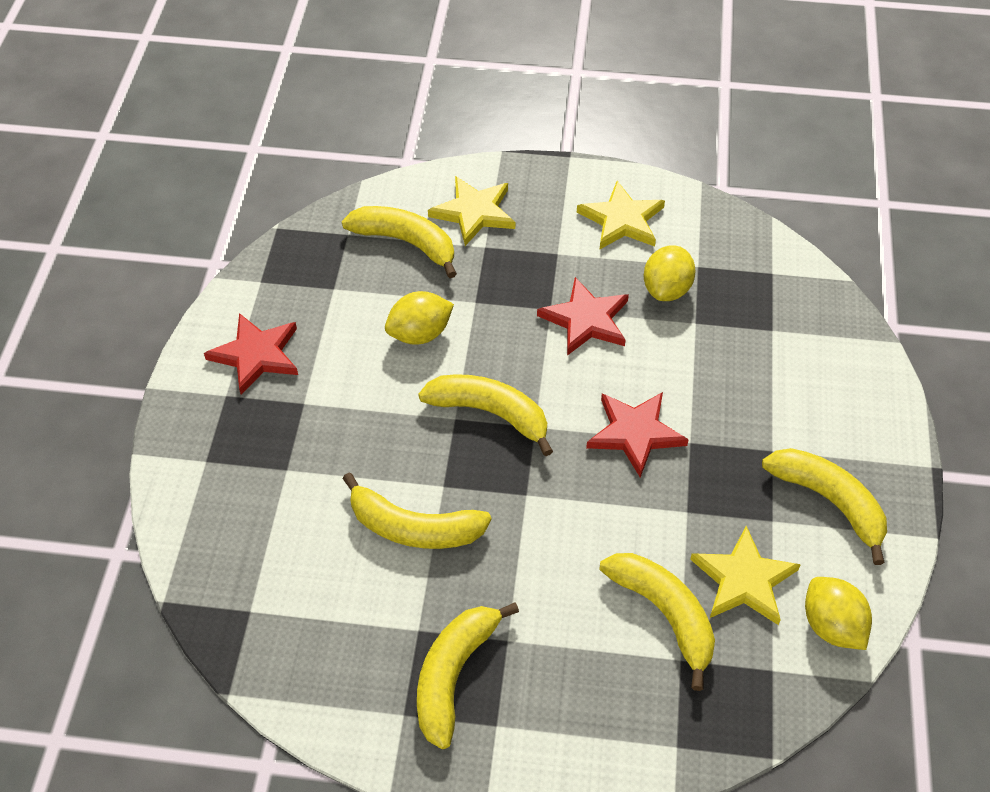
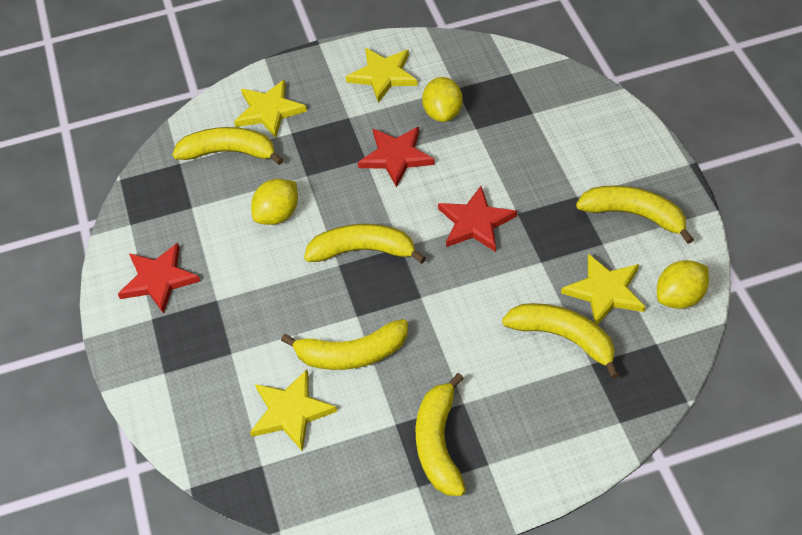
camera: 20 degrees left, 0 degrees up
(313, 564) = (291, 412): none -> yellow star
(832, 626) = (680, 297): yellow lemon -> yellow lemon turned 75 degrees counterclockwise

